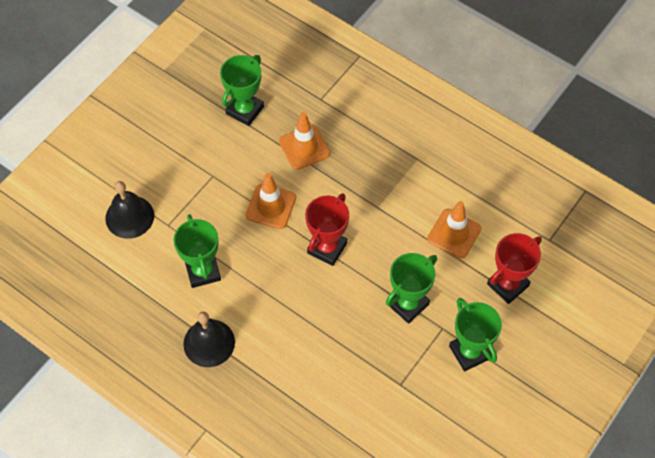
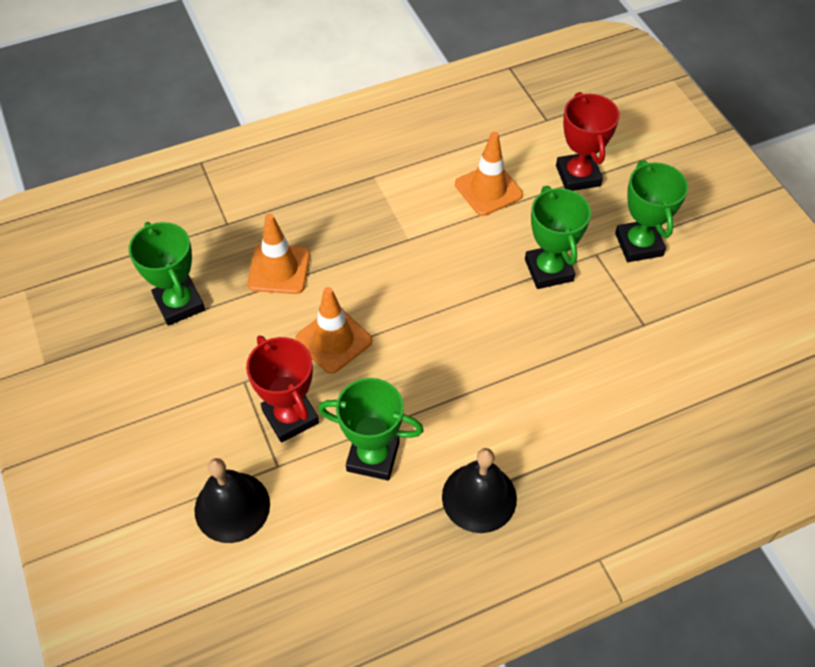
camera: 60 degrees left, 5 degrees down
(327, 248) = (428, 311): red trophy -> red trophy (290, 416)
(470, 352) = (638, 244): green trophy -> green trophy turned 75 degrees clockwise

